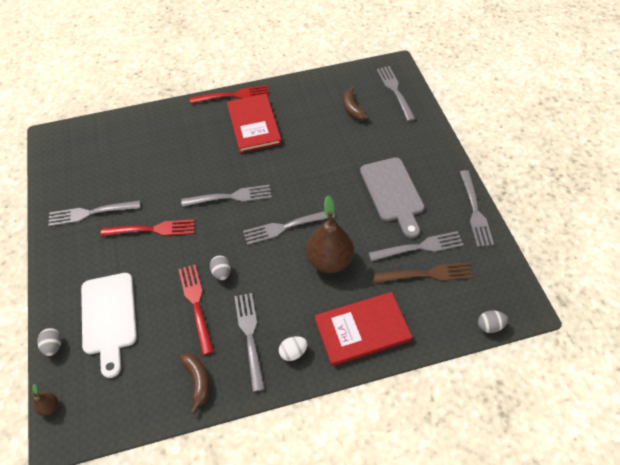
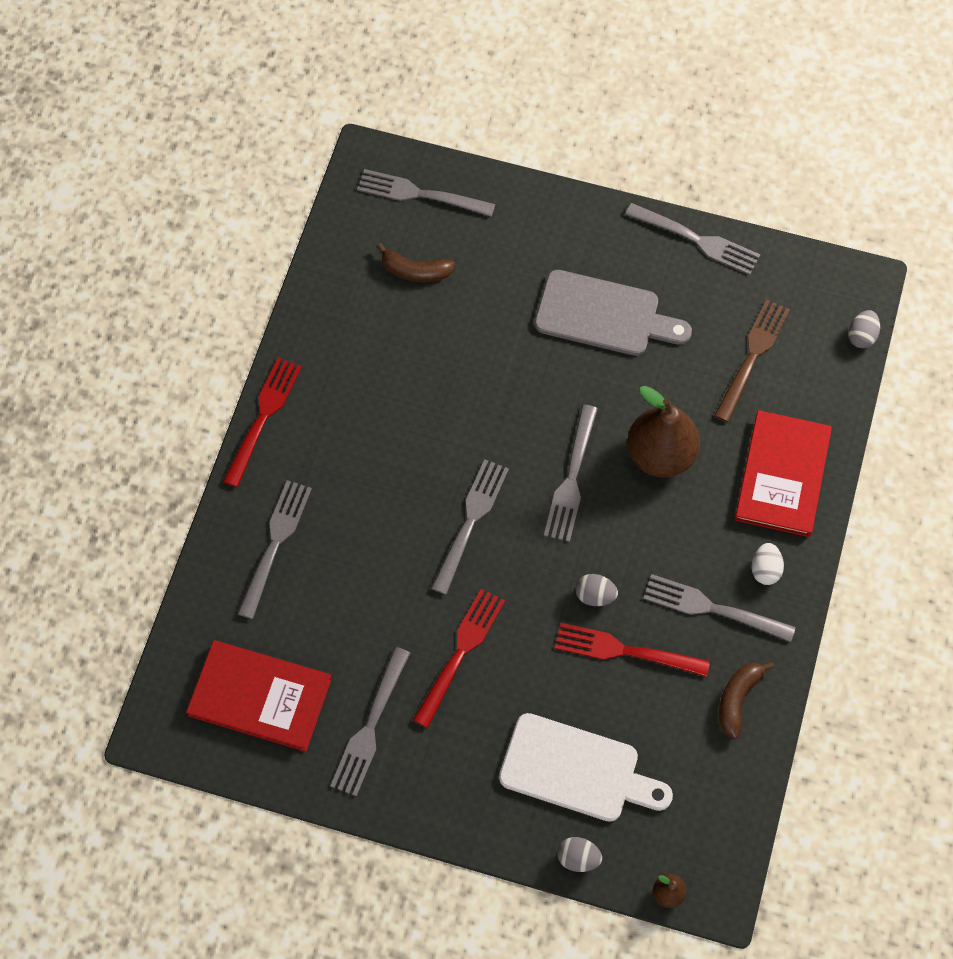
camera: 60 degrees left, 10 degrees up
(197, 381) = (737, 699): brown banana -> brown banana turned 75 degrees counterclockwise
(254, 125) = (350, 420): red book -> red book (260, 697)
(419, 247) = (708, 339): grey fork -> grey fork (275, 543)

